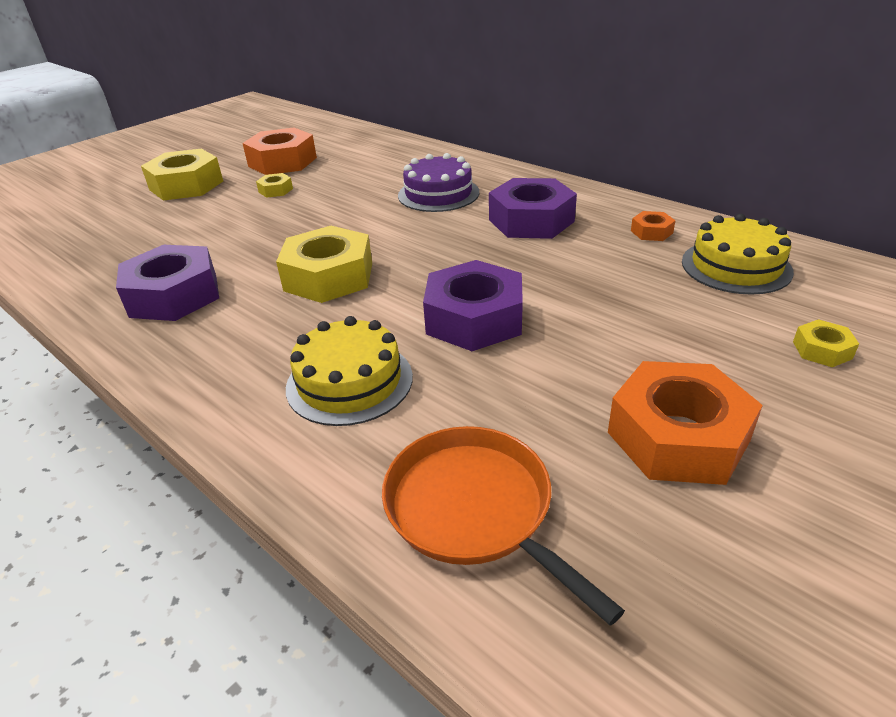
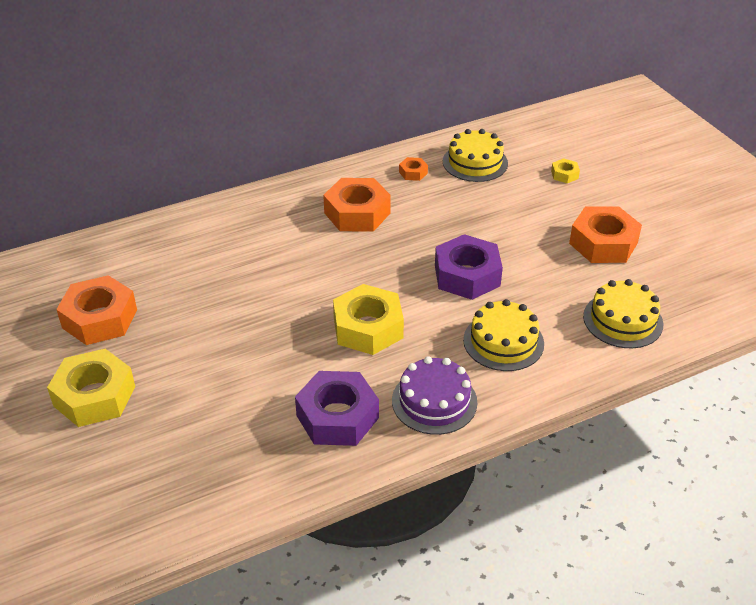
camera: 70 degrees left, 5 degrees up
(275, 190) = (172, 333): yellow nut -> none
(438, 194) = (272, 242): purple cake -> purple cake (434, 401)
(474, 509) = (623, 320): orange pan -> yellow cake
(531, 220) = (357, 213): purple nut -> orange nut

